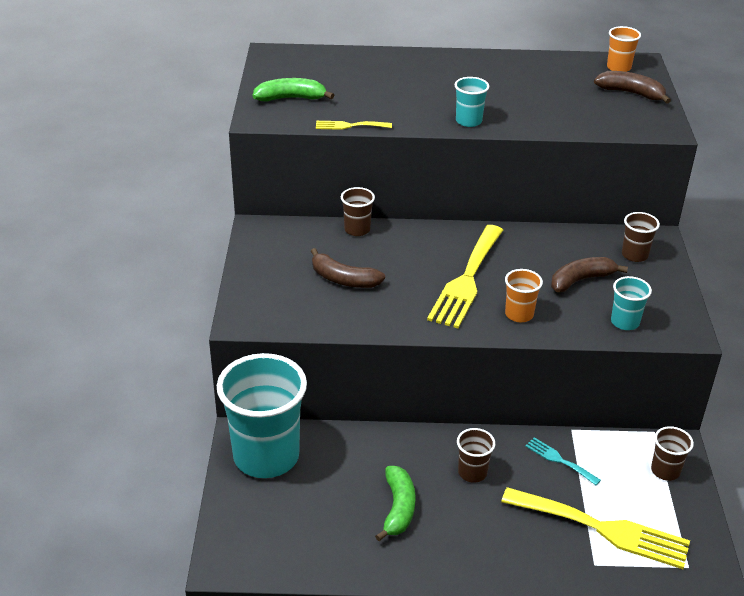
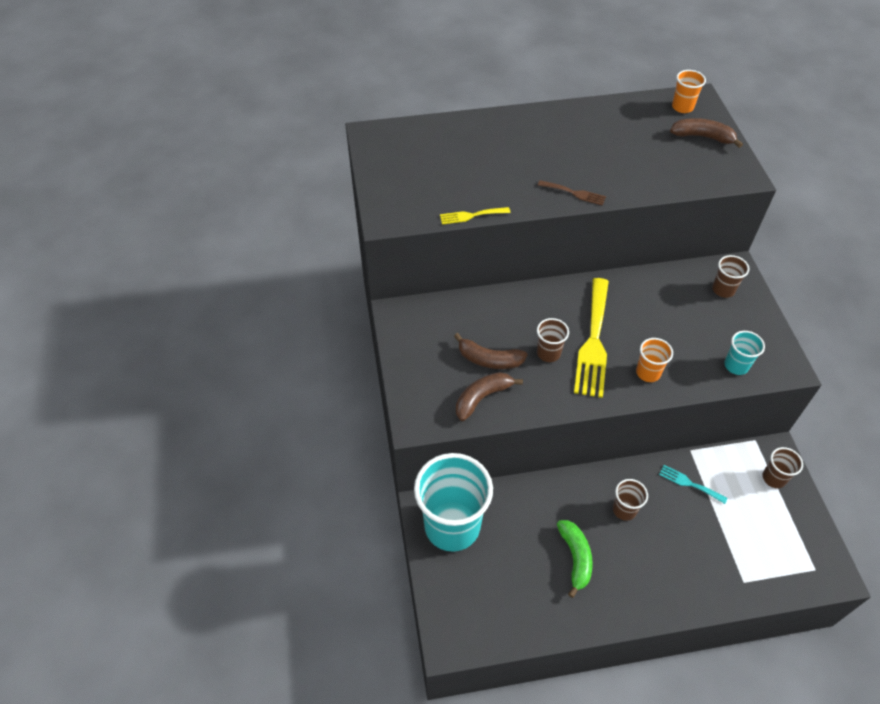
camera: 10 degrees left, 15 degrees up
(291, 98) = (407, 189): green banana -> none
(357, 229) = (483, 300): brown cup -> brown cup (548, 353)
(468, 121) = (574, 193): turquoise cup -> brown fork
(581, 280) = (687, 325): brown banana -> brown banana (482, 398)
(603, 529) = (741, 545): yellow fork -> none

